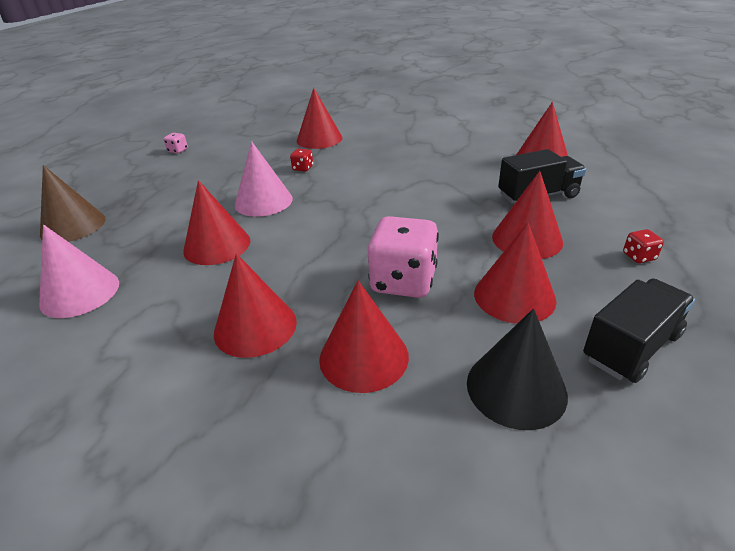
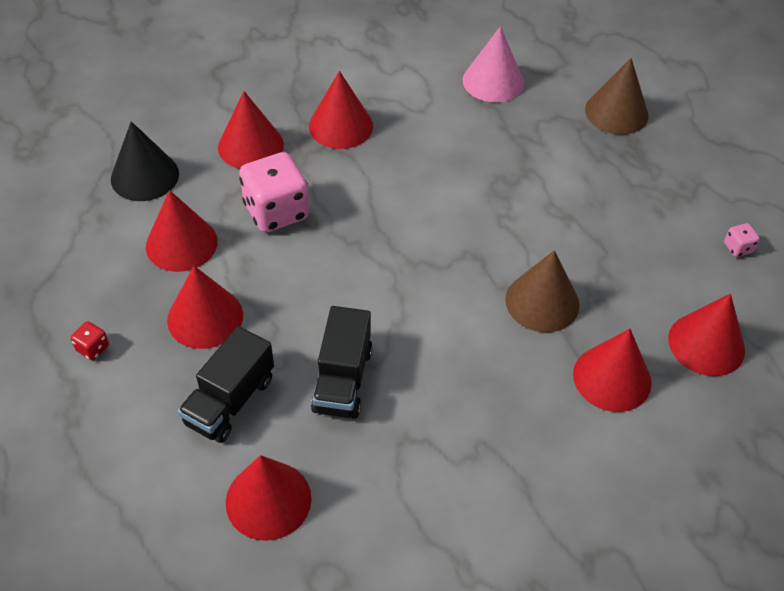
camera: 135 degrees right, 15 degrees up
(217, 245) = (465, 162): red cone -> red cone (706, 344)
(263, 201) = (504, 228): pink cone -> none
(303, 168) = (542, 302): red dice -> brown cone
(631, 347) = (81, 243): black truck -> black truck (342, 379)

